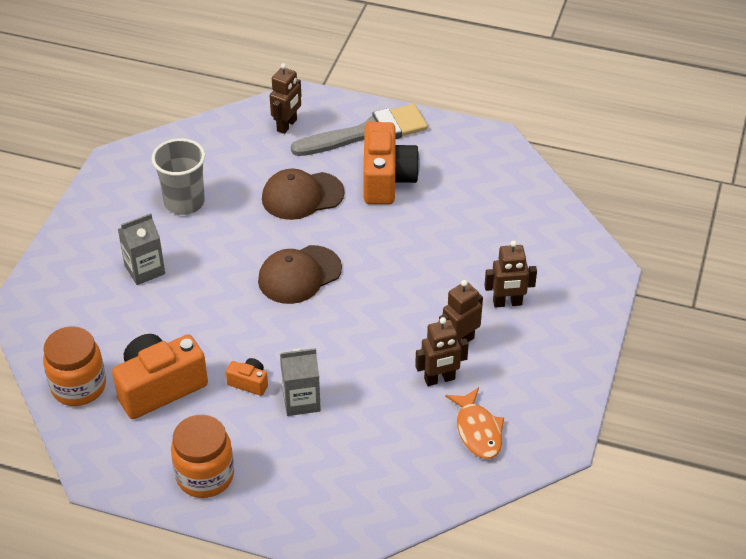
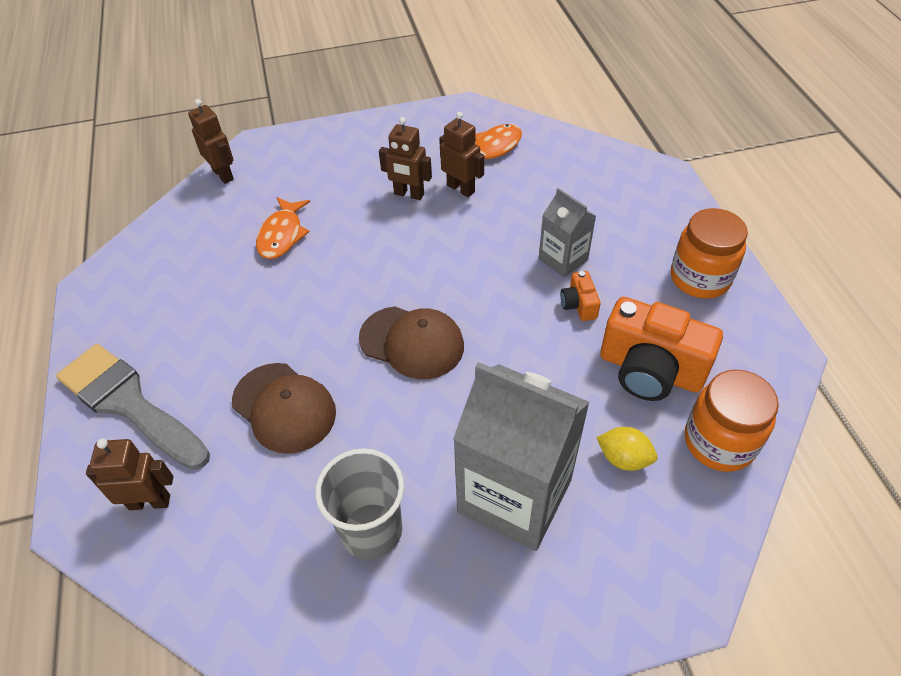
camera: 120 degrees left, 5 degrees up
(116, 332) = (623, 458): none -> yellow lemon
(145, 270) = (514, 495): grey carton -> grey carton, size x1.93
(386, 179) = (211, 344): orange camera -> none
(470, 247) = (282, 235): none -> orange fish
(507, 303) = (340, 185): brown robot -> brown robot (223, 174)

